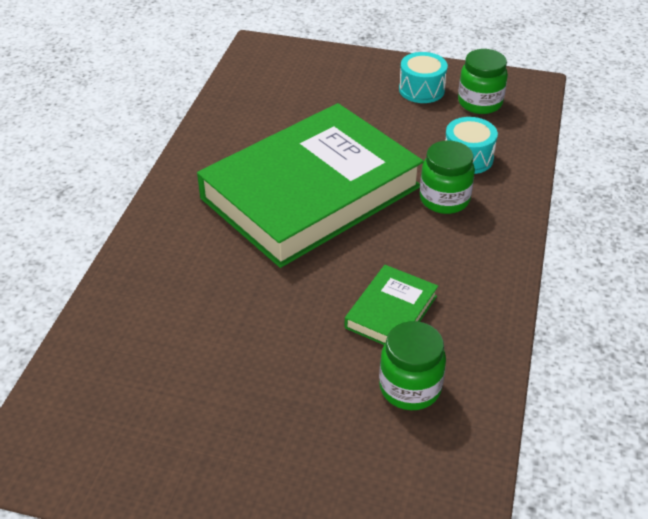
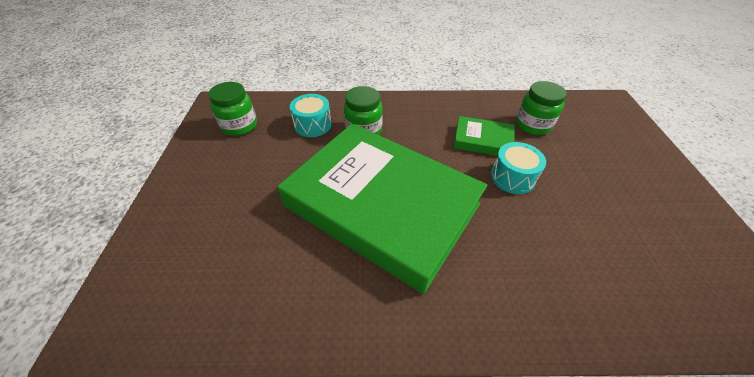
camera: 105 degrees left, 5 degrees up
(421, 90) = (218, 159): turquoise drum -> turquoise drum (512, 177)

